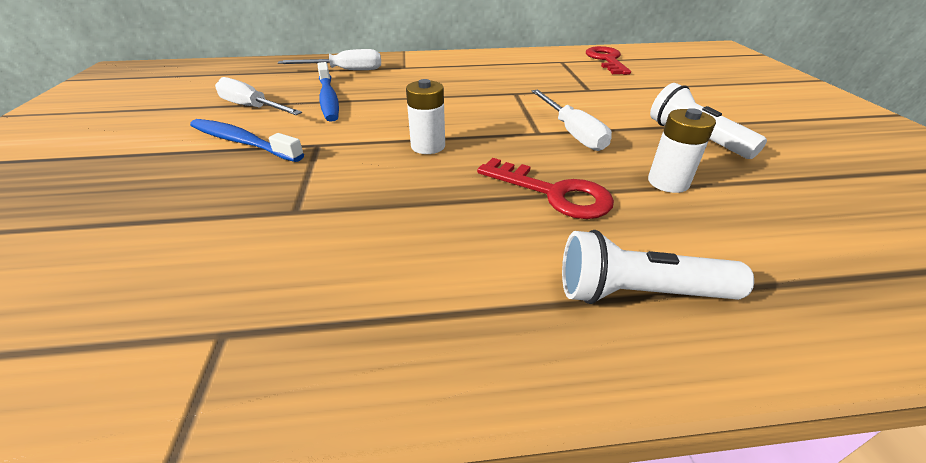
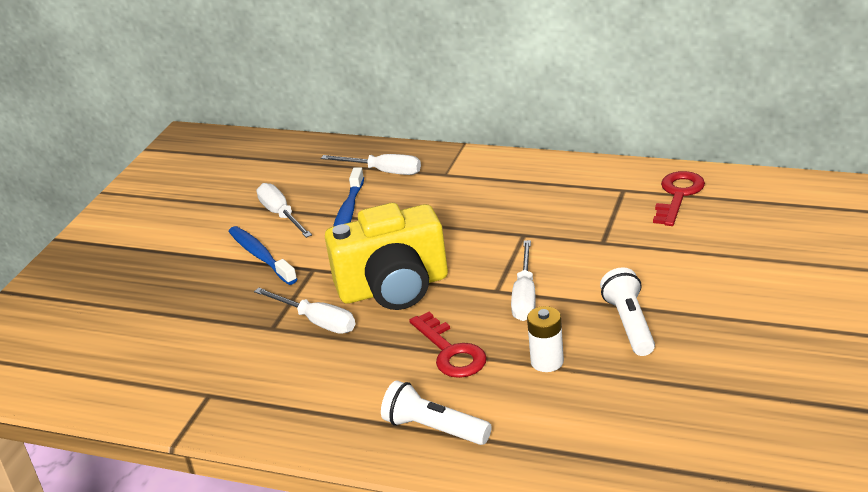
camera: 30 degrees right, 5 degrees down
(356, 192) = (317, 321): none -> white screwdriver
(428, 146) = (394, 288): white battery -> yellow camera

